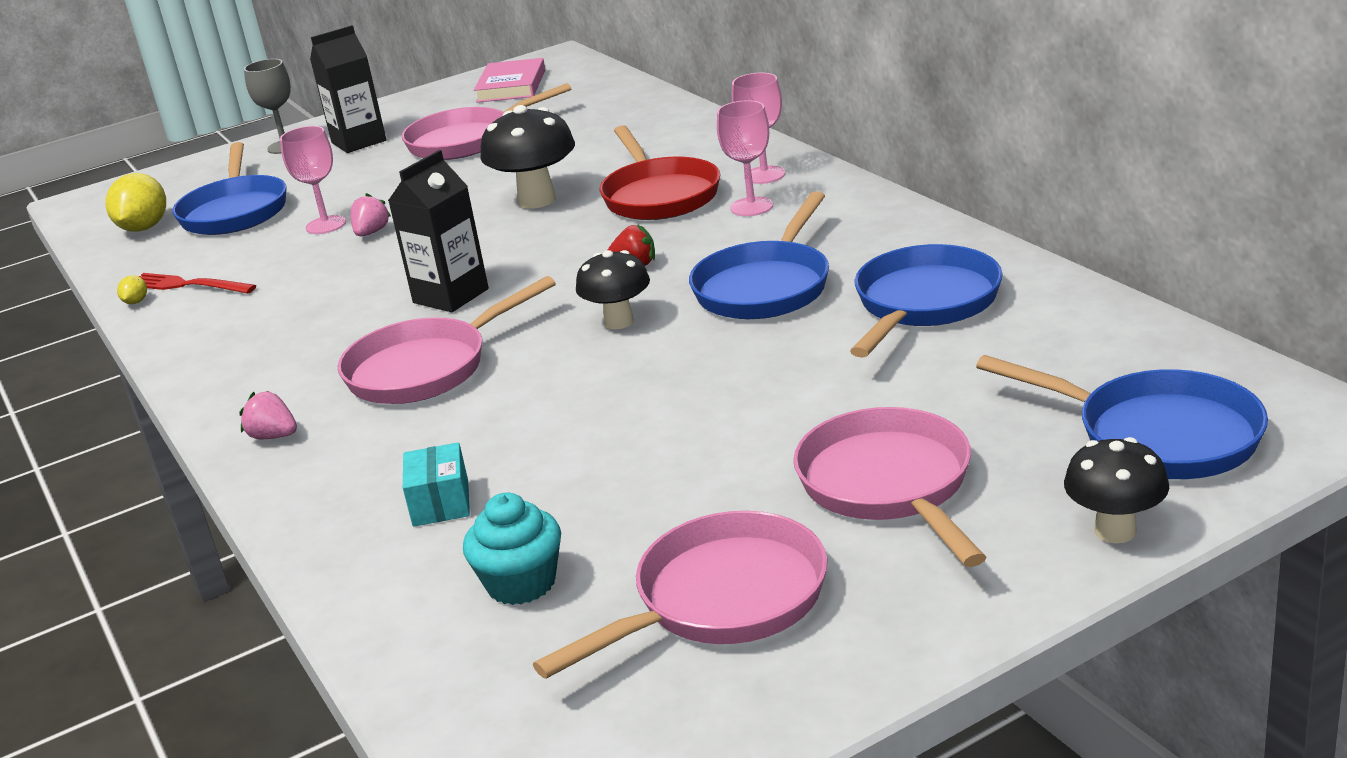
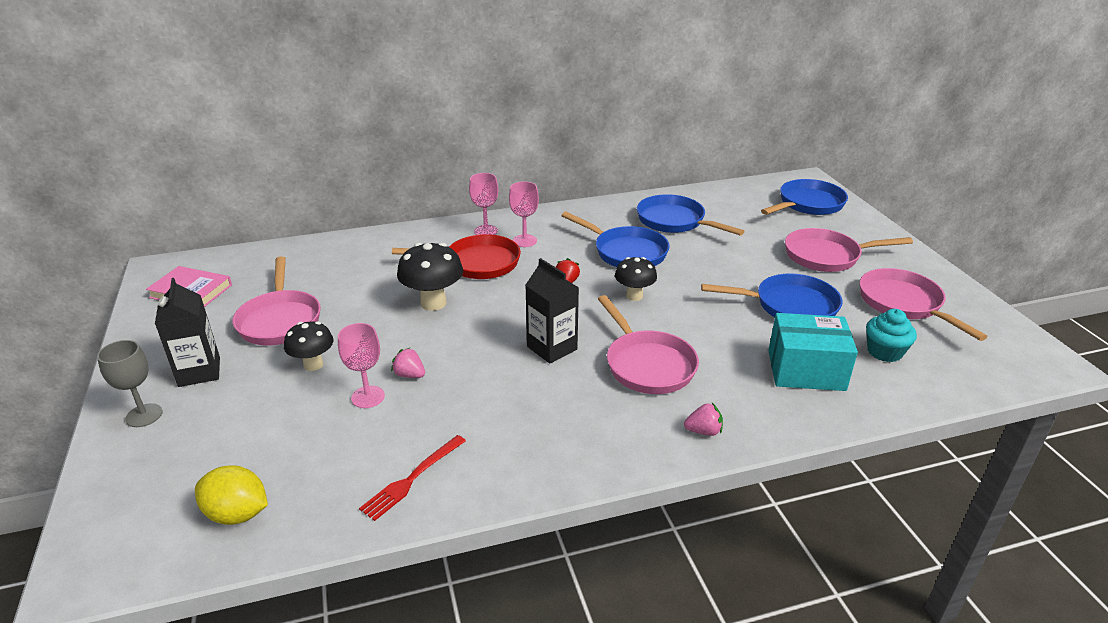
camera: 80 degrees left, 5 degrees up
(136, 302) = (418, 513): yellow lemon -> none
(235, 211) = (271, 449): blue pan -> blue pan (789, 306)
(273, 436) = (703, 431): pink strawberry -> pink strawberry turned 135 degrees counterclockwise
(441, 503) = (806, 370): turquoise box -> turquoise box, size x1.90
(1115, 531) = (869, 224): black mushroom -> black mushroom (313, 364)

